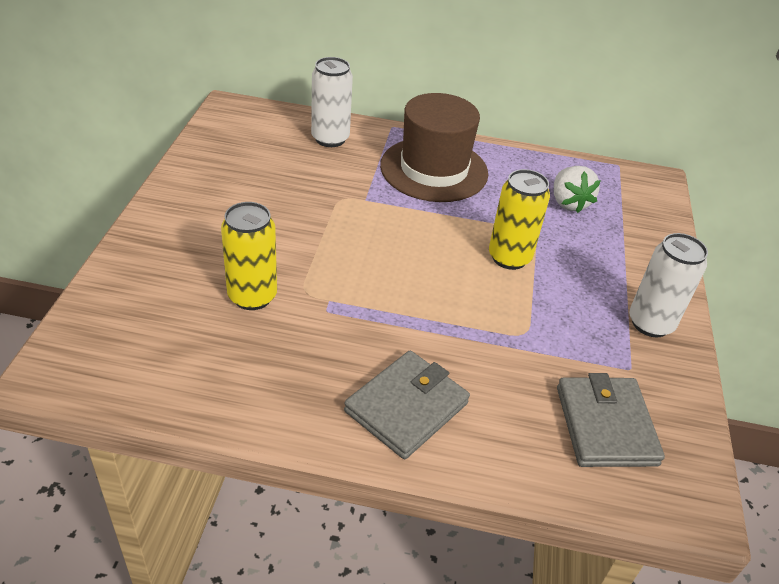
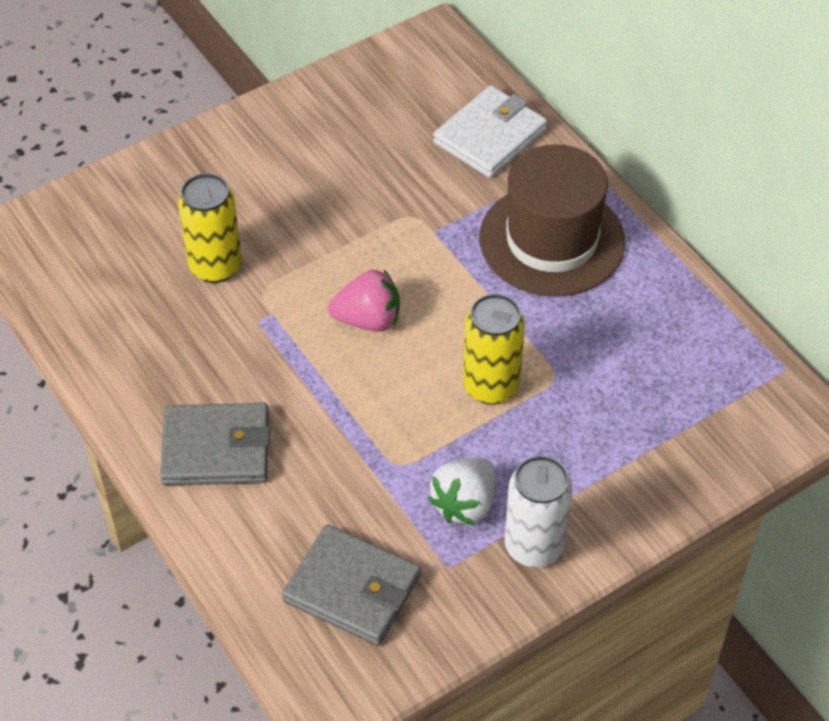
camera: 50 degrees right, 10 degrees up
(330, 139) = (490, 136): white can -> white wallet
(393, 266) = (368, 319): none -> pink strawberry
(568, 203) = (647, 372): white strawberry -> white strawberry (464, 504)
(605, 425) = (352, 589): grey wallet -> grey wallet turned 75 degrees clockwise

